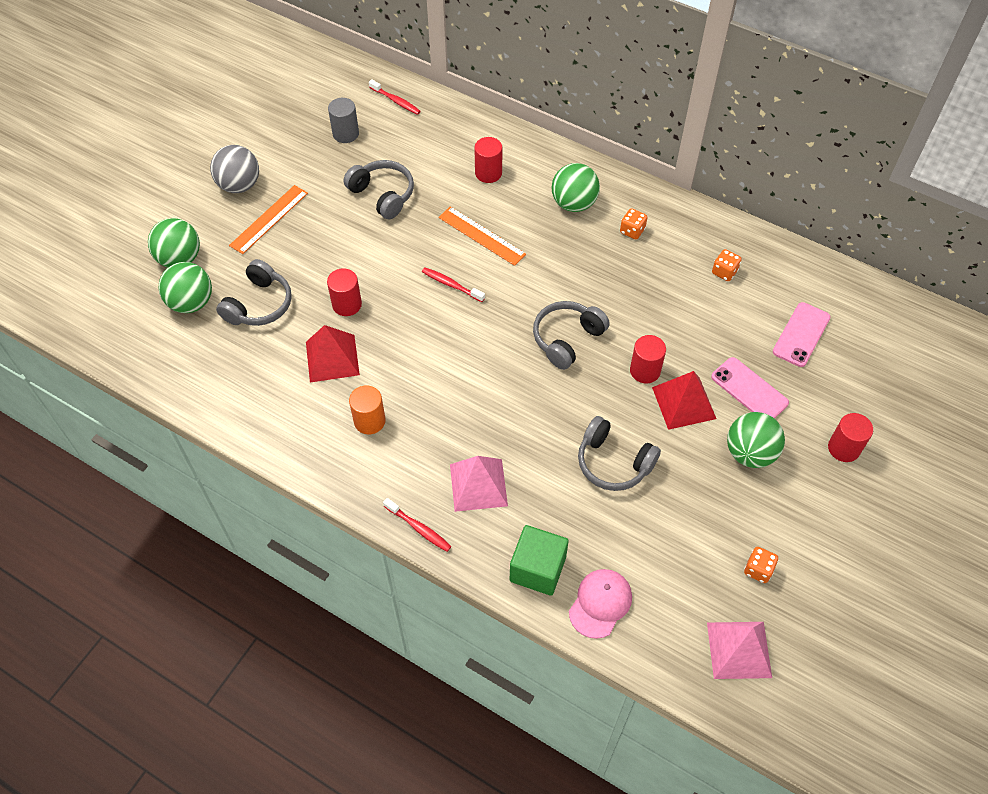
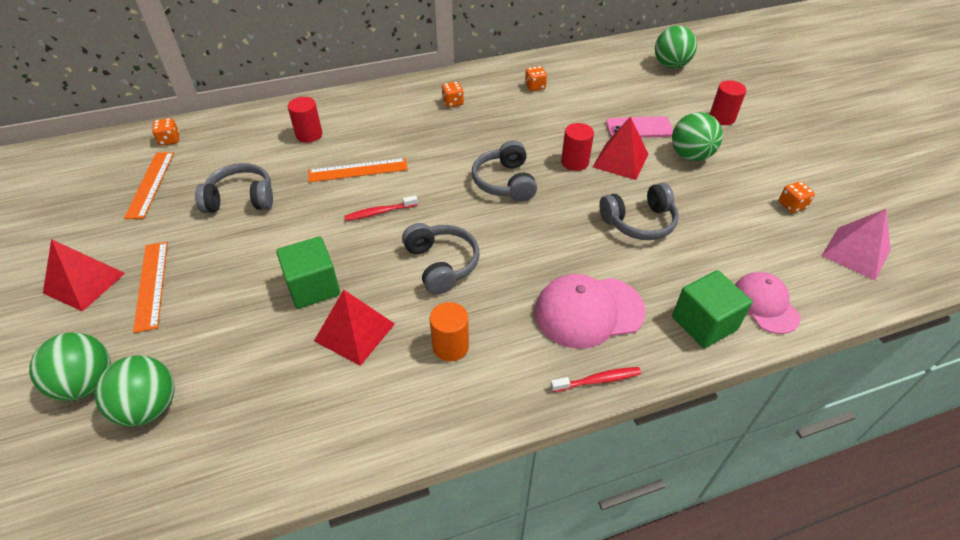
camera: 50 degrees left, 10 degrees down
(239, 185) = (84, 283): grey ball -> red pyramid
(259, 304) = (228, 351): grey headphones -> grey headphones (441, 264)
(345, 134) = (150, 184): grey cylinder -> orange ruler
(347, 304) = (313, 287): red cylinder -> green cube
(396, 101) = (170, 140): red toothbrush -> orange dice
(478, 485) = (588, 311): pink pyramid -> pink cap
(574, 203) = (394, 113): green ball -> green ball (670, 65)
(801, 334) = (618, 86): pink phone -> none

